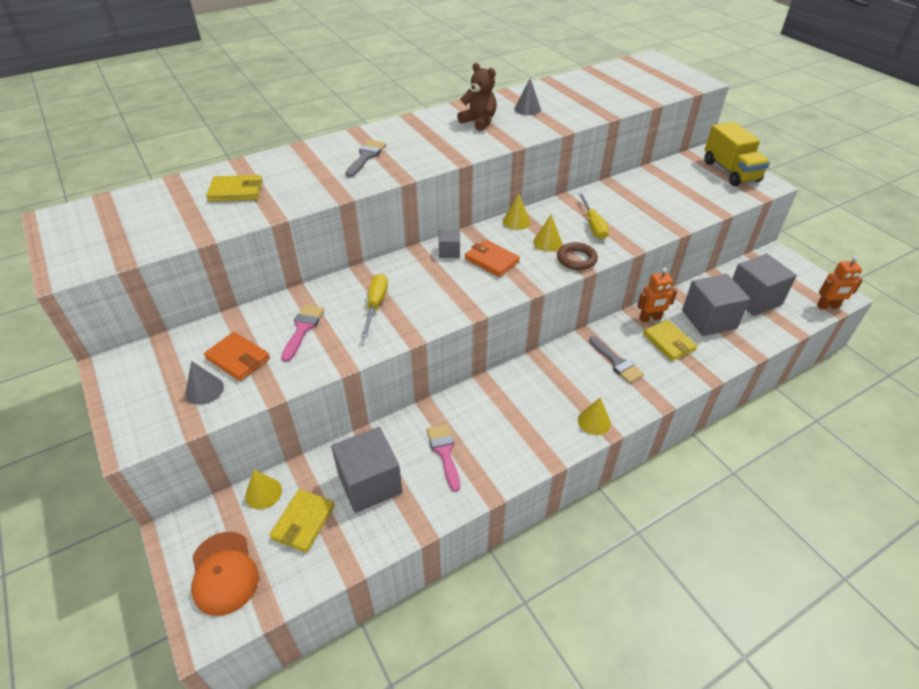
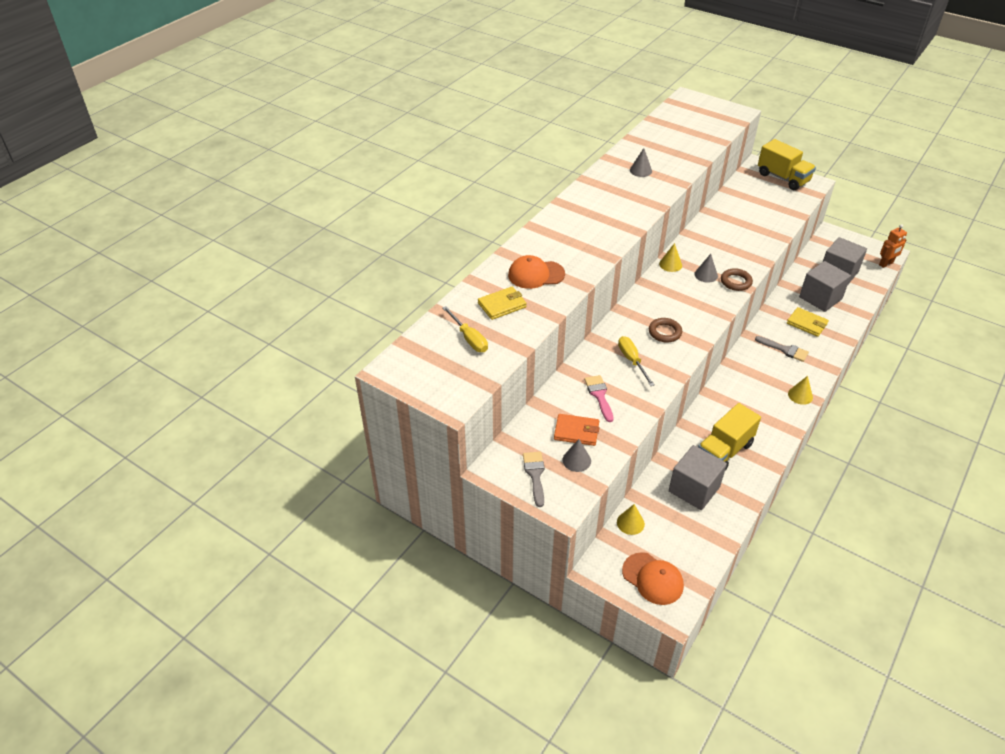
camera: 25 degrees left, 0 degrees up
(303, 522) = (674, 529): yellow wallet -> none
(305, 173) = (536, 274): none -> orange cap
(366, 157) = (565, 247): grey brush -> grey brush (535, 475)
(442, 287) = (664, 332): none -> brown ring
(444, 452) = (724, 451): pink brush -> yellow truck
(449, 252) = (645, 303): grey cube -> none
(479, 122) = (617, 192): brown teddy bear -> none
(491, 260) = (680, 301): orange wallet -> none
(547, 242) = (706, 275): yellow cone -> grey cone
(593, 225) = (725, 251): yellow screwdriver -> yellow screwdriver (469, 338)
(650, 319) = (783, 310): orange robot -> none

